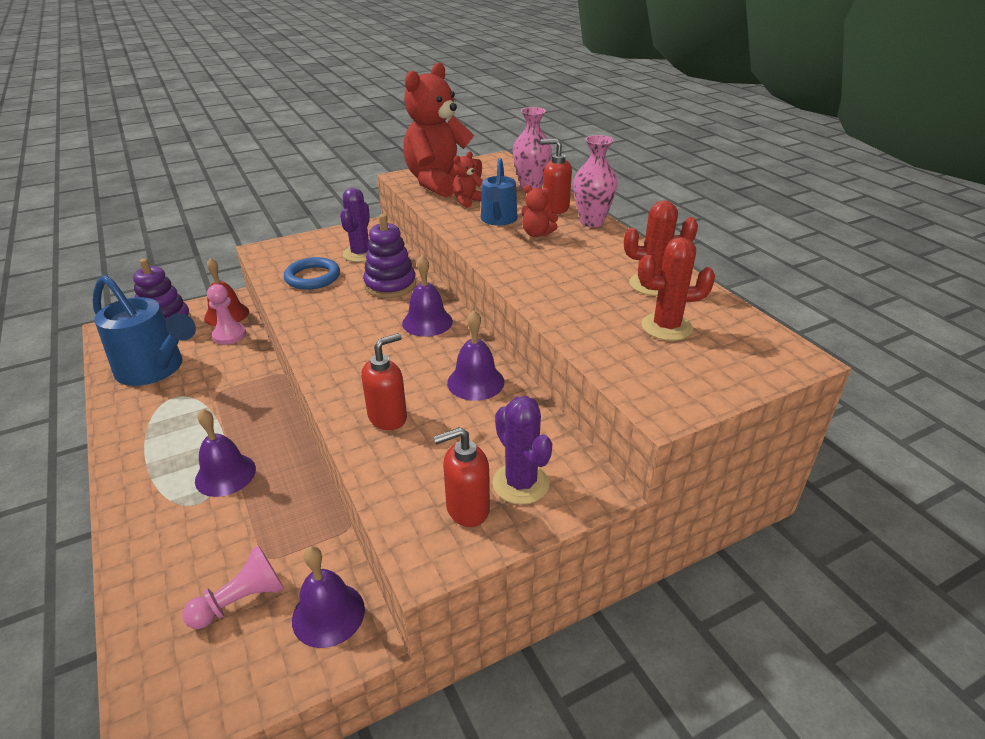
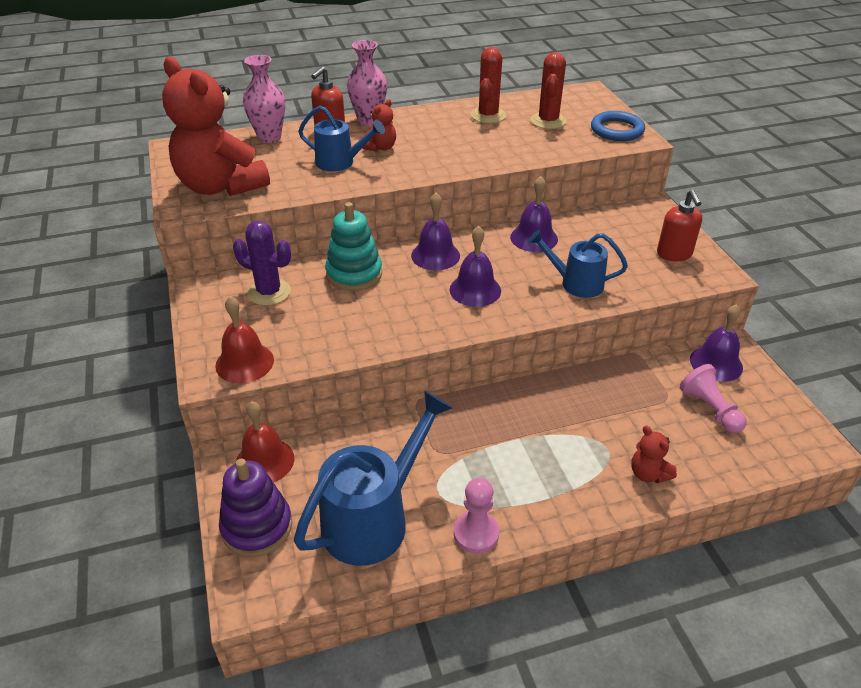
camera: 80 degrees left, 5 degrees up
(225, 474) = (571, 432): purple bell -> purple bell (475, 290)
(229, 335) = (319, 453): pink pawn -> pink pawn (476, 533)
(274, 259) = (244, 362): none -> red bell
(312, 277) = (310, 329): blue ring -> blue ring (617, 130)
(388, 417) = (575, 283): red soap dispenser -> blue watering can
(390, 285) = (354, 274): purple stacking toy -> turquoise stacking toy
(467, 201) = (283, 174): red teddy bear -> red teddy bear (648, 474)
(521, 483) = (649, 231): purple cactus -> none

